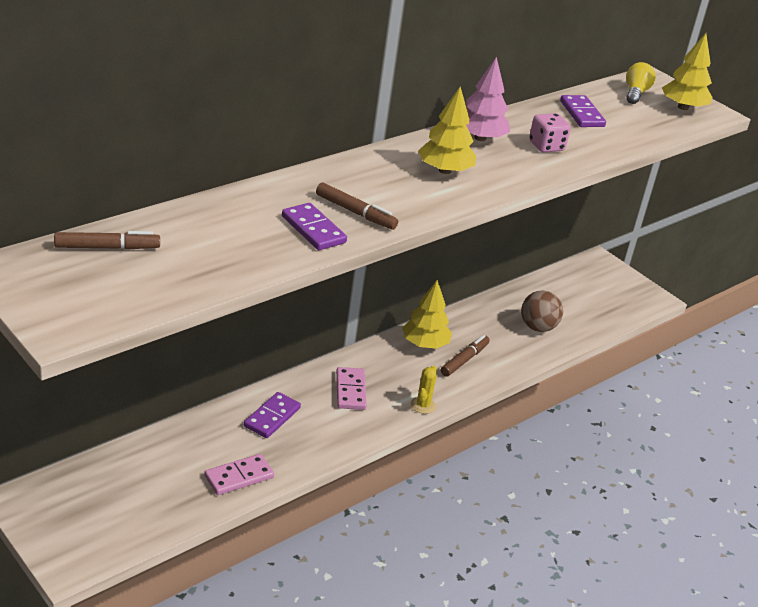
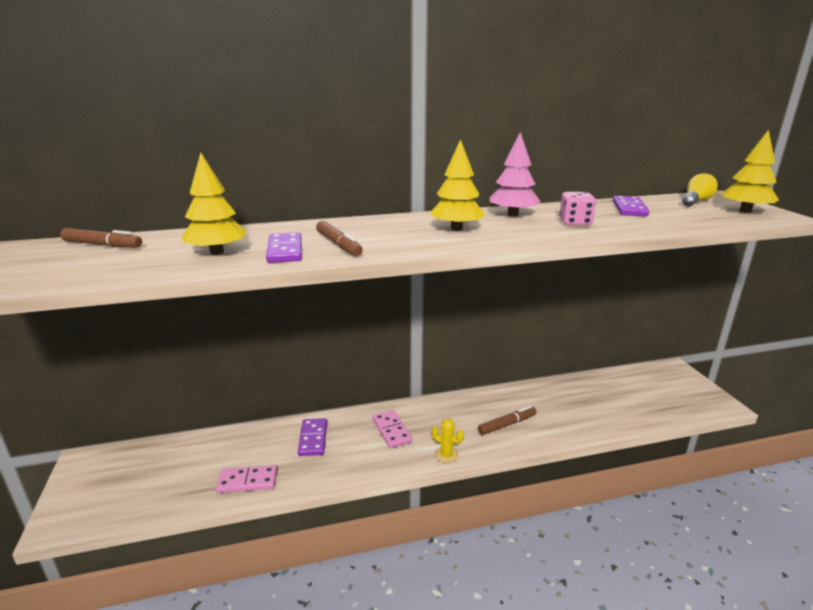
camera: 30 degrees right, 10 degrees down
(272, 417) = (313, 439): purple domino -> purple domino turned 60 degrees counterclockwise
(350, 391) = (391, 430): pink domino -> pink domino turned 45 degrees counterclockwise
(423, 405) = (446, 455): yellow cactus -> yellow cactus turned 75 degrees clockwise
(425, 344) = (479, 406): yellow tree -> yellow tree (217, 252)
(537, 327) = (591, 410): brown ball -> none

